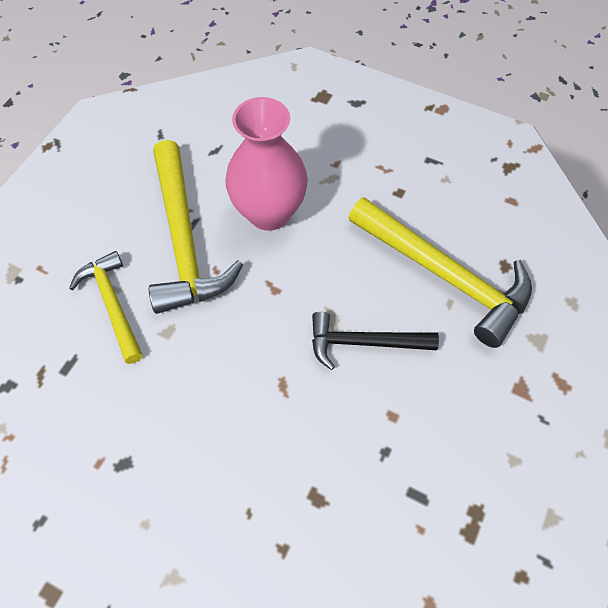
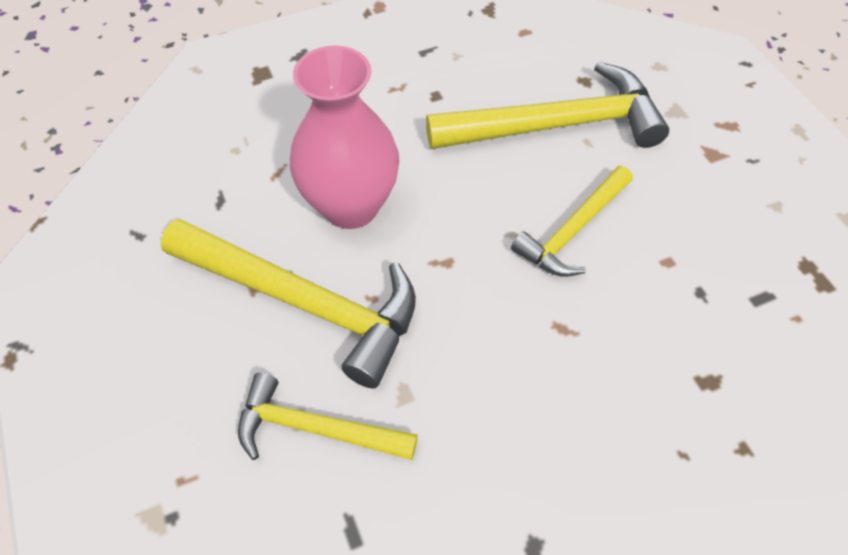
camera: 50 degrees left, 5 degrees down
(363, 342) = (572, 231): black hammer -> yellow hammer

